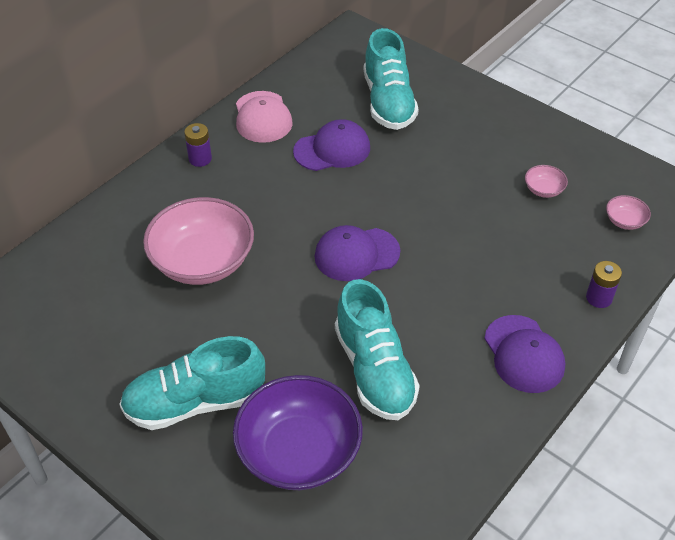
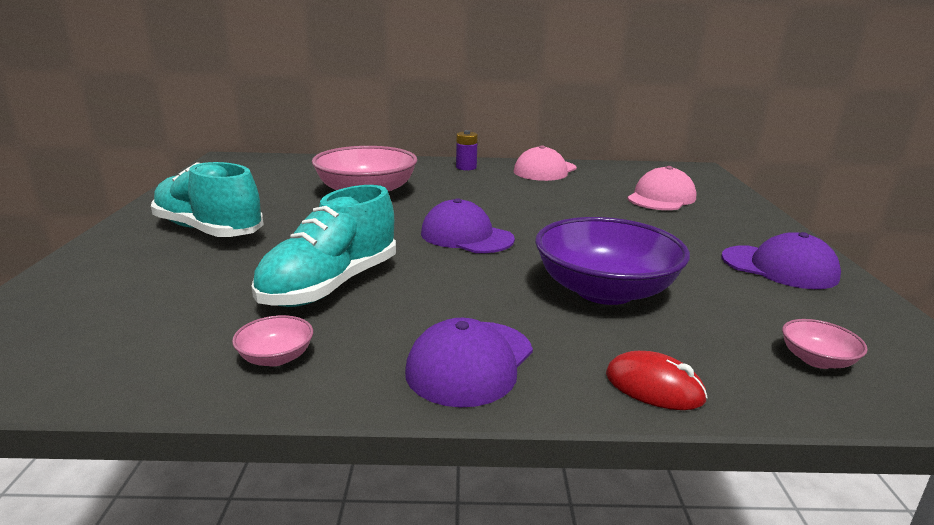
camera: 50 degrees right, 25 degrees down
(299, 451) = (183, 284): purple bowl -> purple bowl (604, 290)
(332, 149) = (564, 196): purple cap -> purple cap (779, 267)
(388, 102) = (661, 198): turquoise shoe -> pink cap
(543, 190) = (734, 291): pink bowl -> pink bowl (276, 357)
(599, 298) = (654, 387): purple battery -> red mouse

